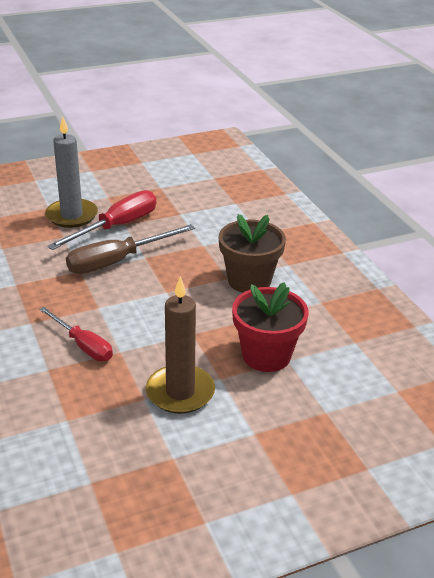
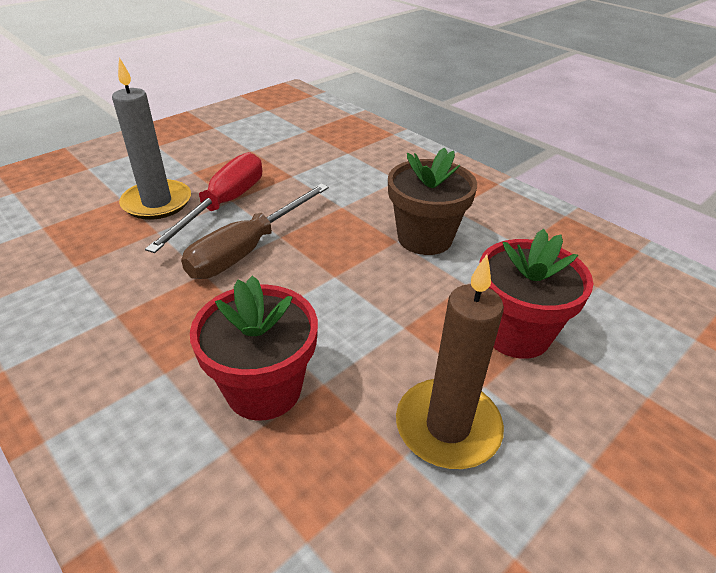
camera: 20 degrees left, 5 degrees up
(83, 345) = (264, 389): red screwdriver -> red flower pot

